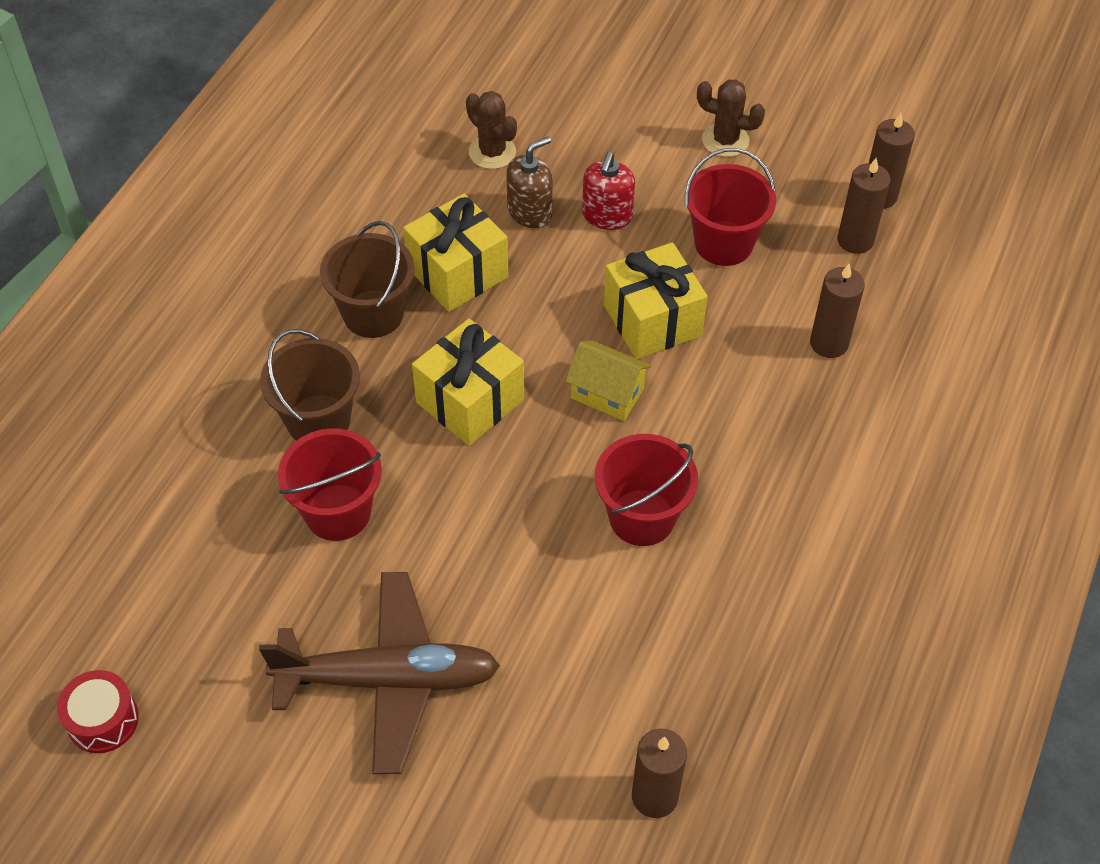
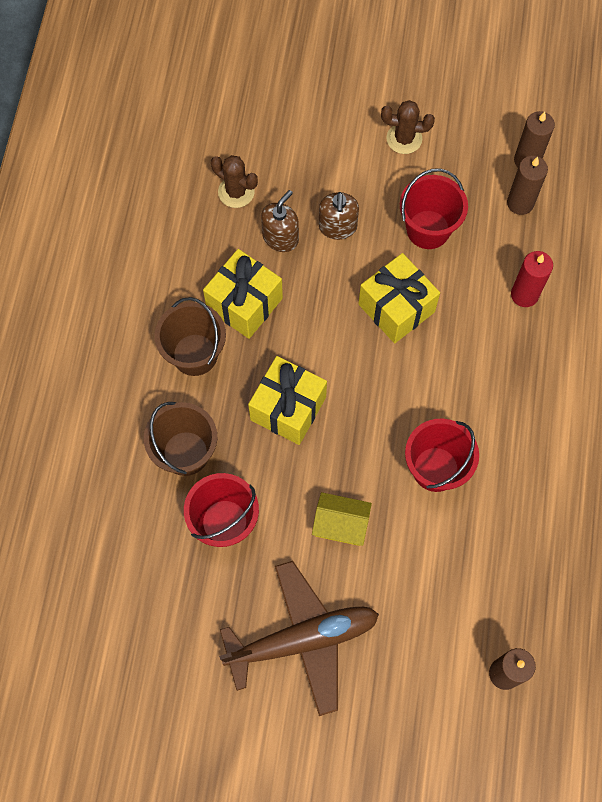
camera: 15 degrees left, 15 degrees up
(103, 720) = (119, 725): red drum -> none
(607, 216) = (337, 227): red soap dispenser -> brown soap dispenser
(607, 394) = (382, 377): yellow house -> yellow house (340, 525)
(829, 343) = (524, 295): brown candle -> red candle

